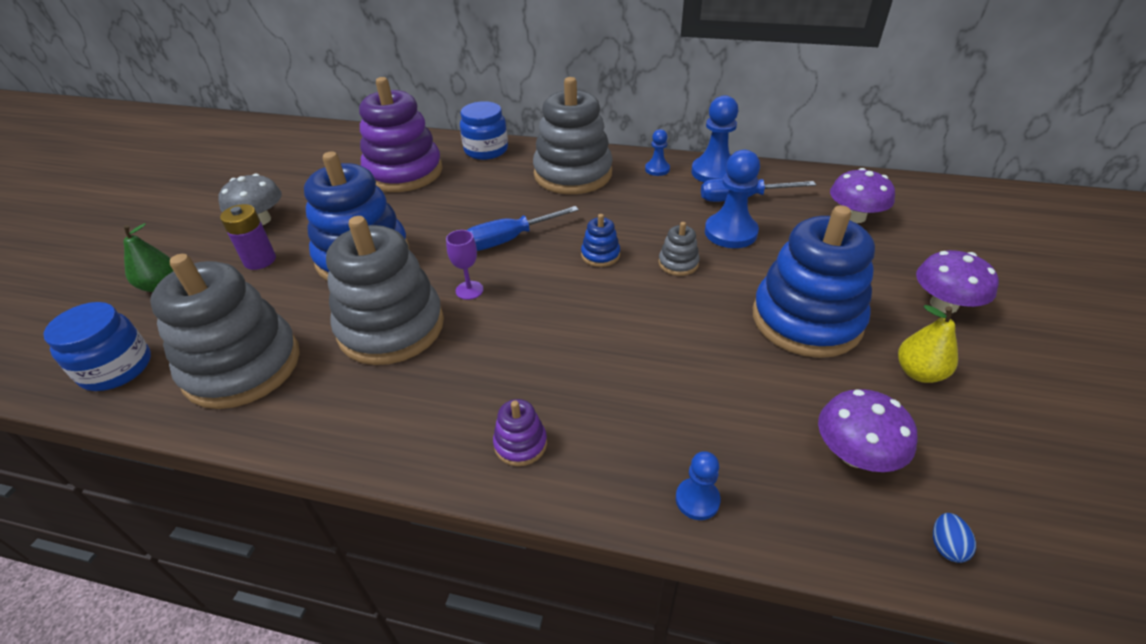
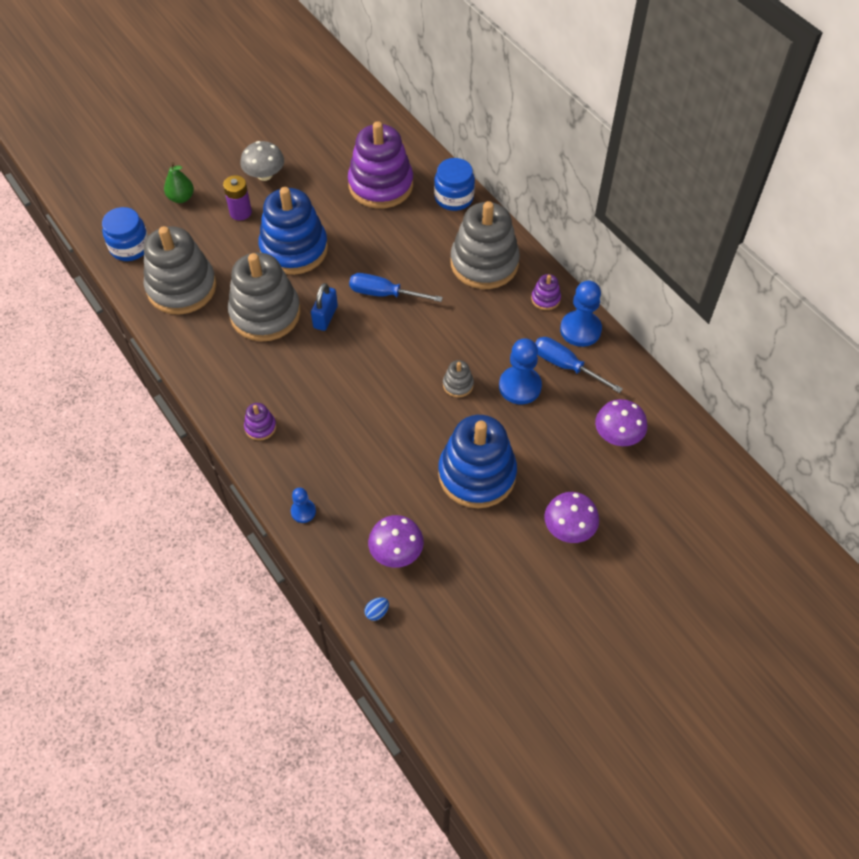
camera: 40 degrees right, 15 degrees up
(469, 290) = (325, 317): purple goblet -> blue padlock
(600, 255) = (422, 345): blue stacking toy -> none
(657, 169) = (545, 299): blue pawn -> purple stacking toy
(918, 373) = (489, 546): yellow pear -> none

